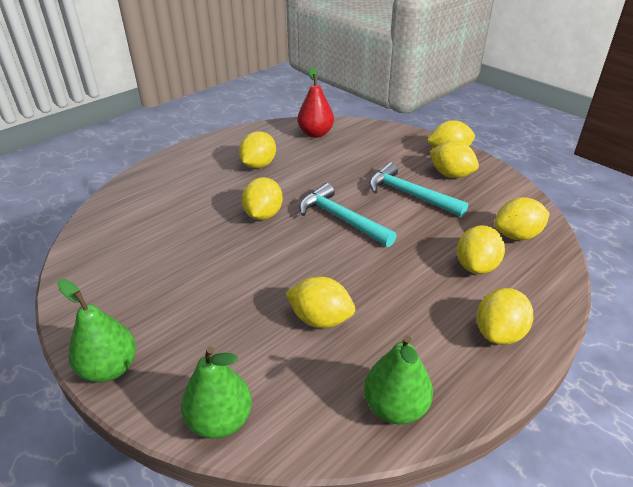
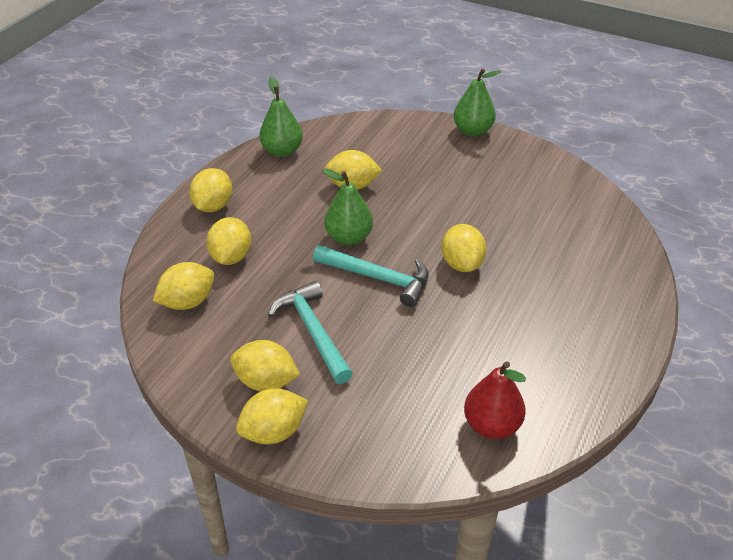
camera: 160 degrees right, 5 degrees up
(220, 420) = (384, 125): green pear -> green pear (349, 238)
(258, 165) = (523, 334): yellow lemon -> none
(410, 195) = (313, 331): turquoise hammer -> turquoise hammer turned 135 degrees counterclockwise

